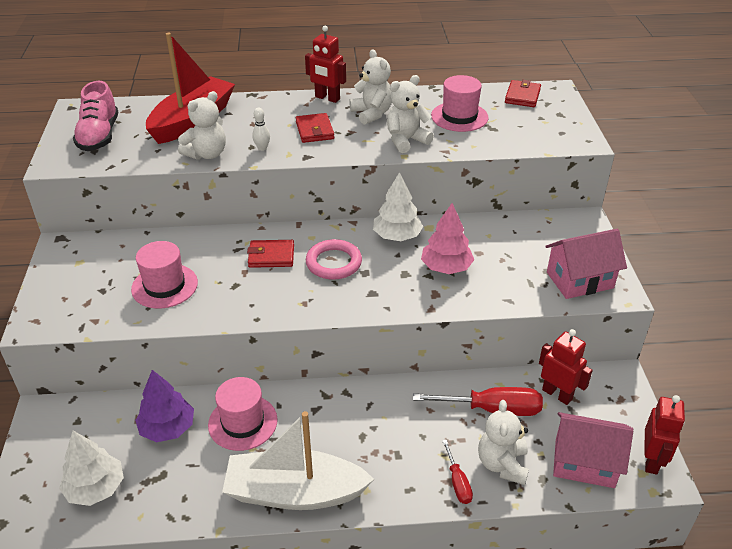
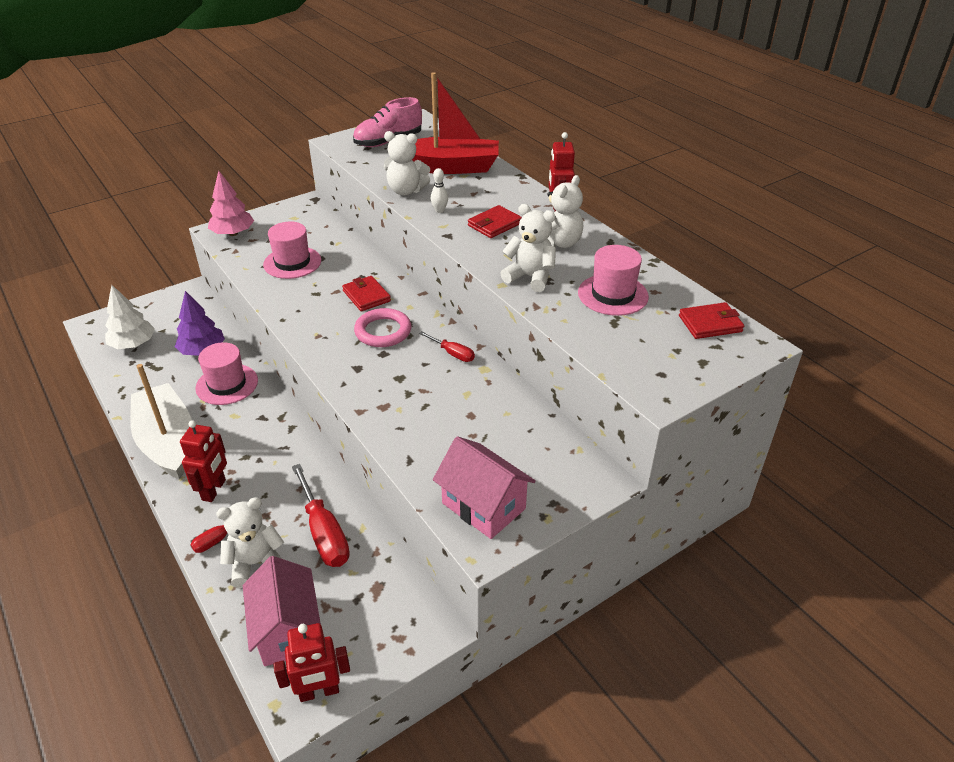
camera: 60 degrees right, 0 degrees up
(397, 236) = (452, 353): white tree -> red screwdriver
(446, 267) = (429, 400): pink tree -> pink tree (233, 233)
(557, 394) = (374, 578): red robot -> red robot (214, 490)

